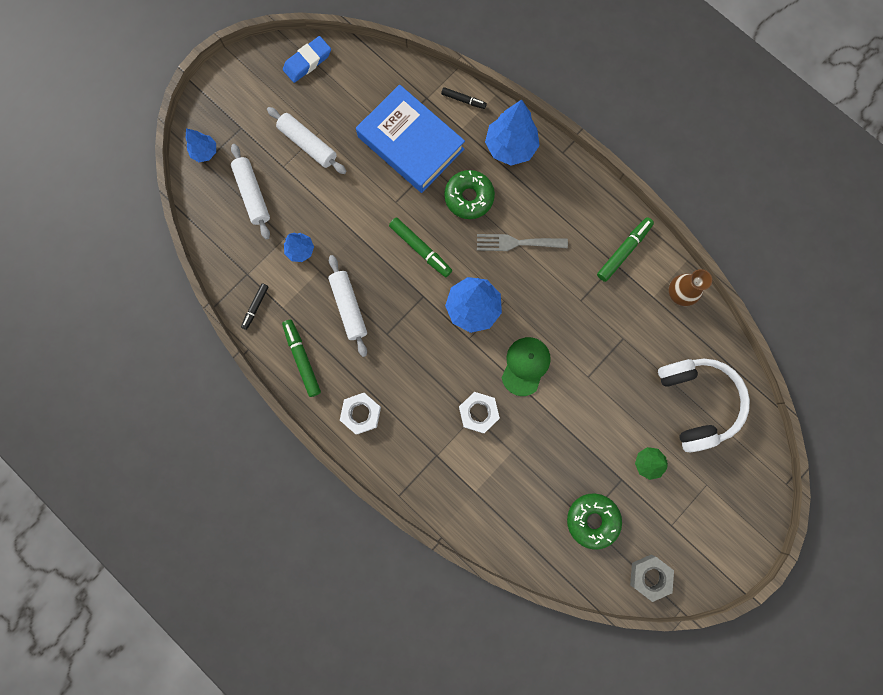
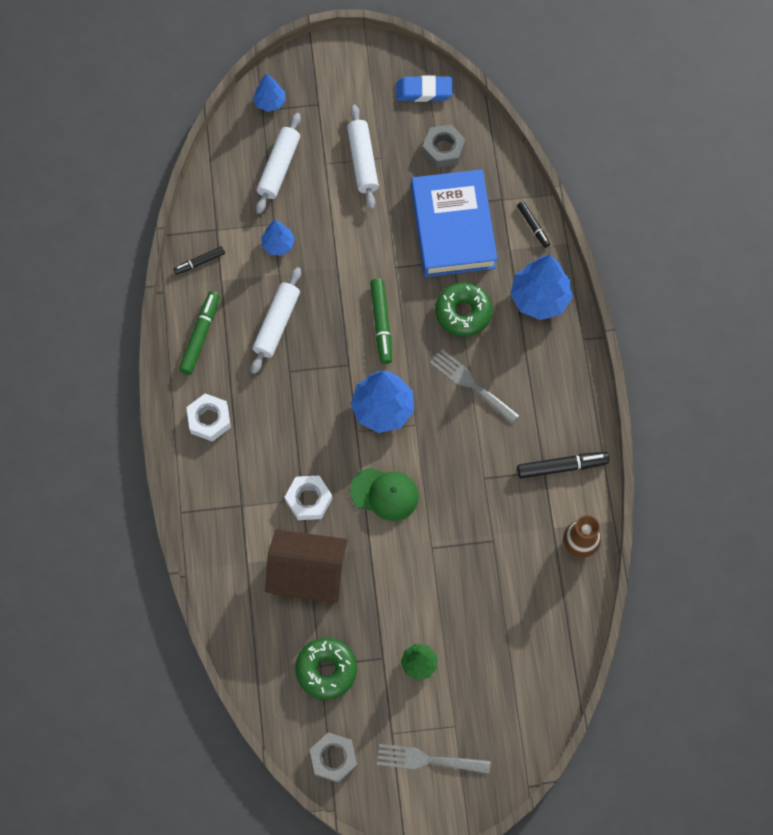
camera: 40 degrees right, 10 degrees down
(356, 93) = (443, 149): none -> grey nut
(523, 465) = (308, 575): none -> brown house
(525, 366) = (385, 494): green cap -> green cap turned 45 degrees clockwise
(623, 251) = (561, 467): green marker -> black marker
(696, 402) = (510, 649): white headphones -> none
(709, 523) = (427, 760): none -> grey fork

